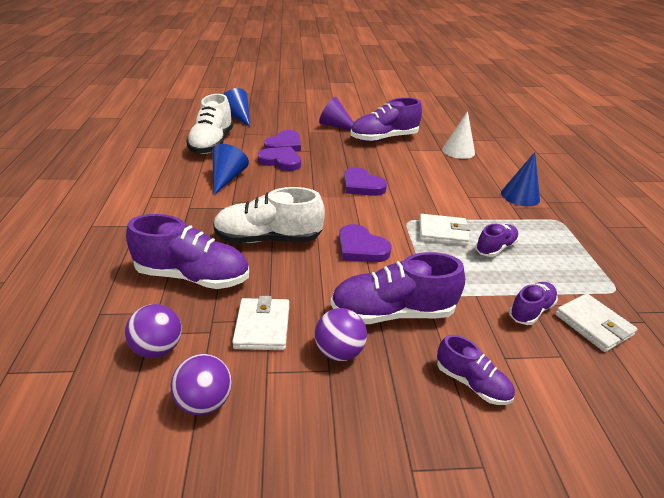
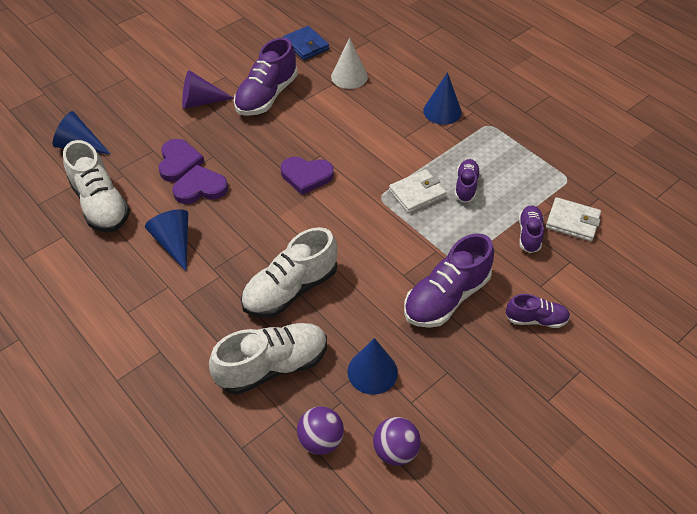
camera: 35 degrees left, 15 degrees up
(193, 276) = (272, 366): purple shoe -> white shoe
(262, 327) = (372, 371): white wallet -> blue cone
(339, 351) = (441, 354): purple ball -> none
(361, 248) = (371, 250): purple heart -> none
(442, 127) = (306, 45): none -> blue wallet

